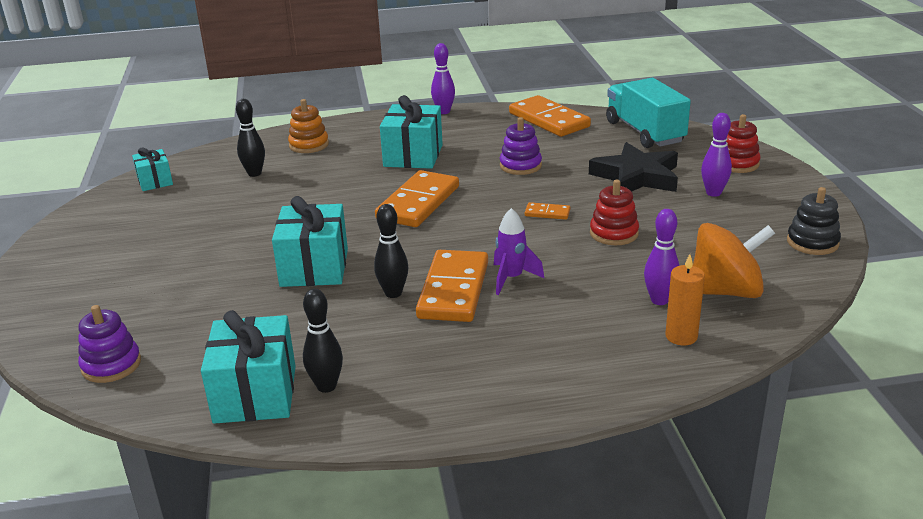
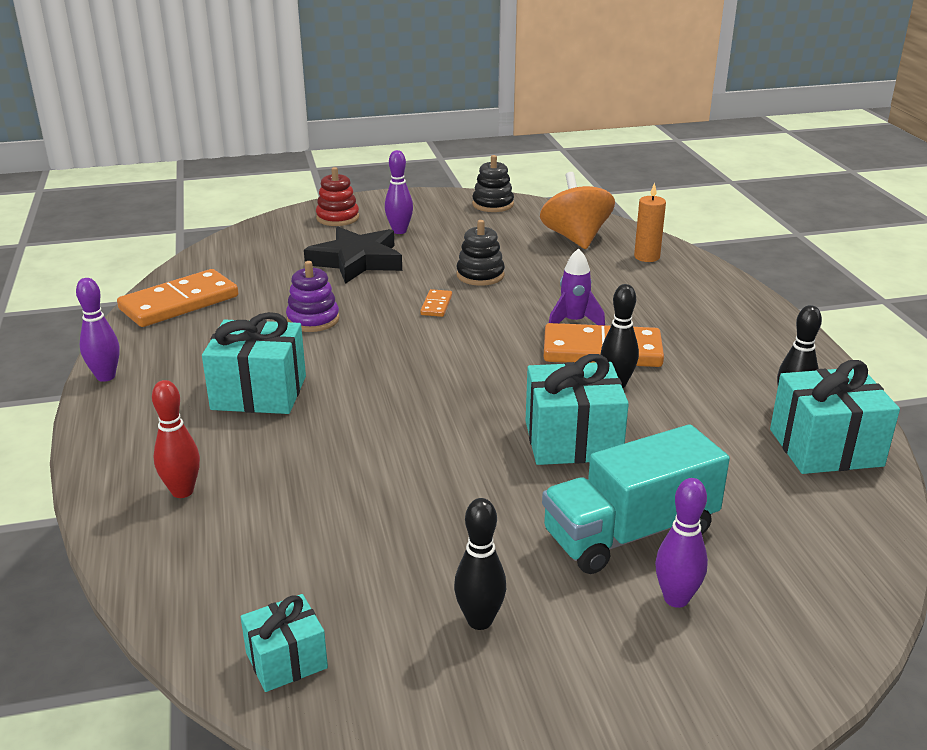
camera: 95 degrees left, 0 degrees up
(111, 365) = (833, 565): purple stacking toy -> none
(254, 173) = (282, 535): black bowling pin -> black bowling pin (479, 620)
(309, 145) = (182, 491): orange stacking toy -> red bowling pin
(418, 203) = (405, 381): orange domino -> none
(614, 233) = (480, 275): red stacking toy -> black stacking toy
(644, 132) = (244, 253): turquoise truck -> turquoise truck (630, 533)
(659, 300) = (596, 262): purple bowling pin -> purple bowling pin (676, 599)

